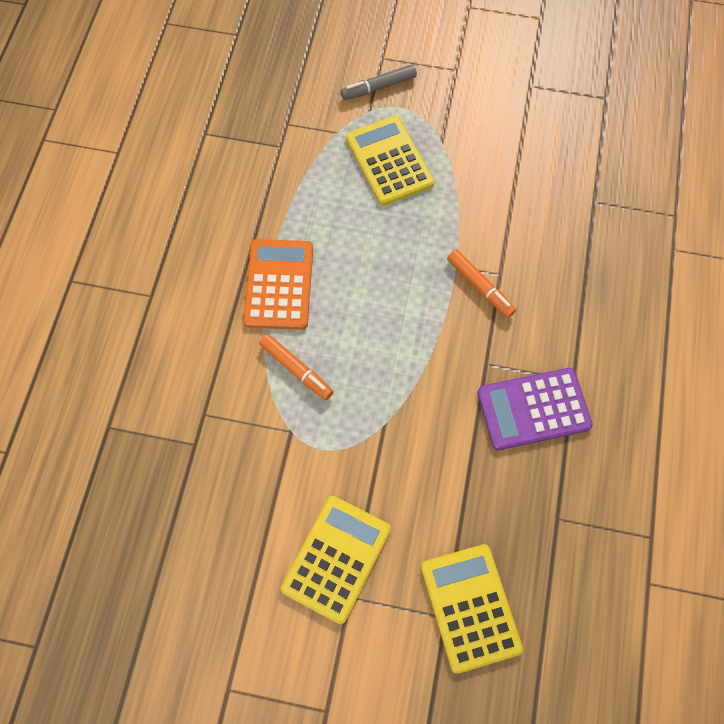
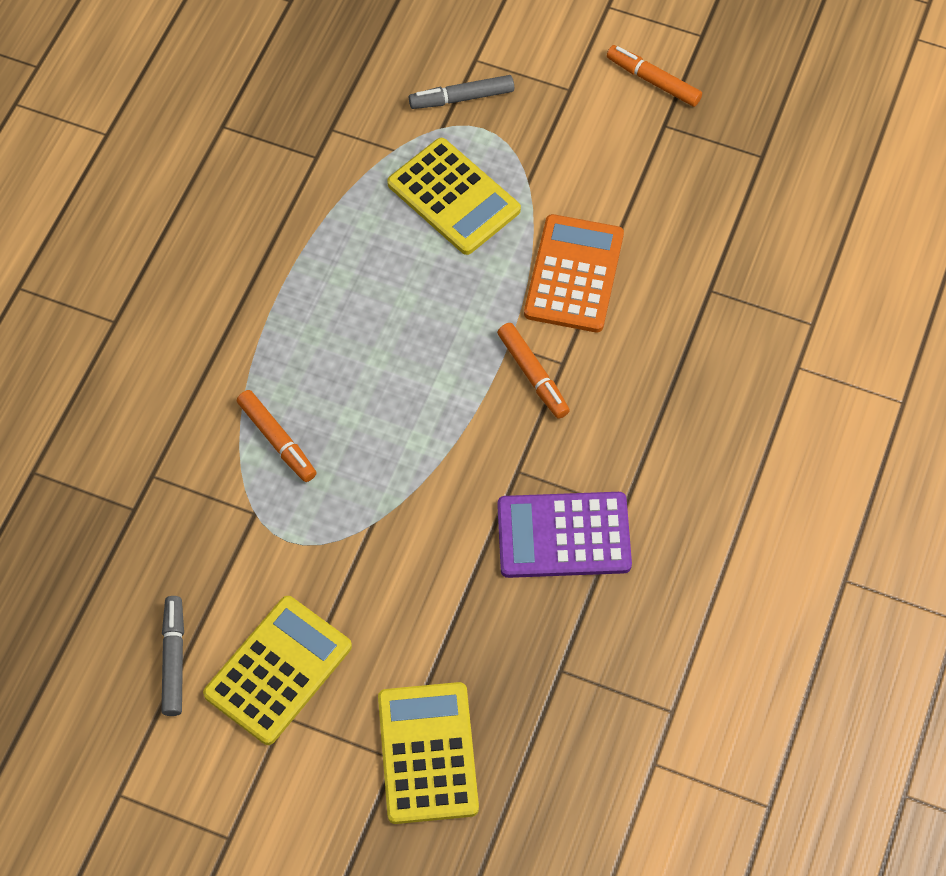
camera: 10 degrees right, 5 degrees down
(251, 565) = (174, 660): none -> grey marker
(279, 284) = (278, 333): orange calculator -> orange calculator (574, 274)
(389, 161) = (453, 197): yellow calculator -> yellow calculator turned 150 degrees clockwise
(515, 55) = (653, 81): none -> orange marker

